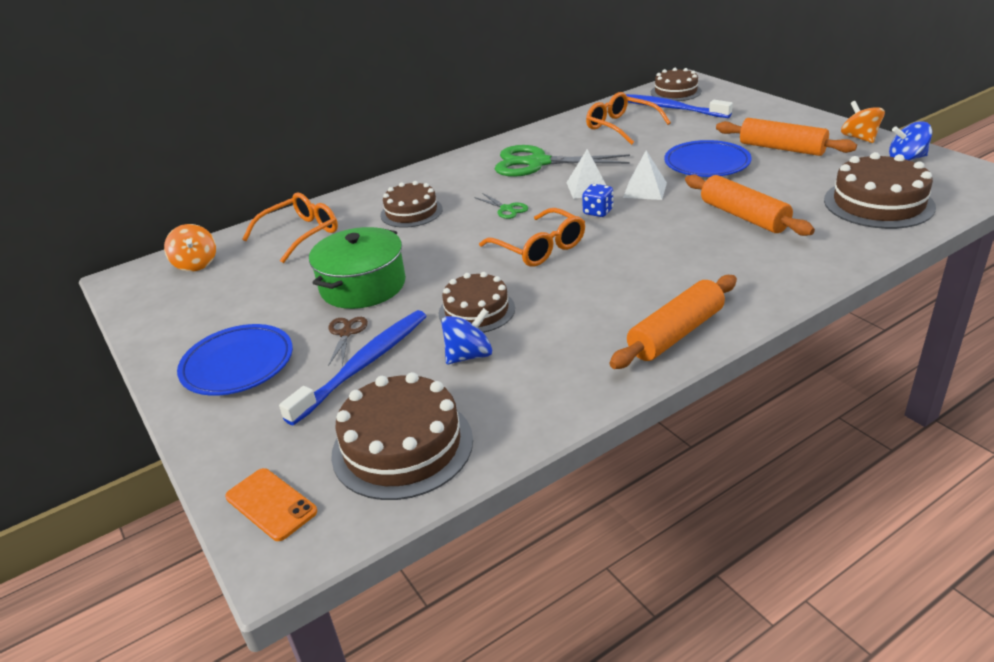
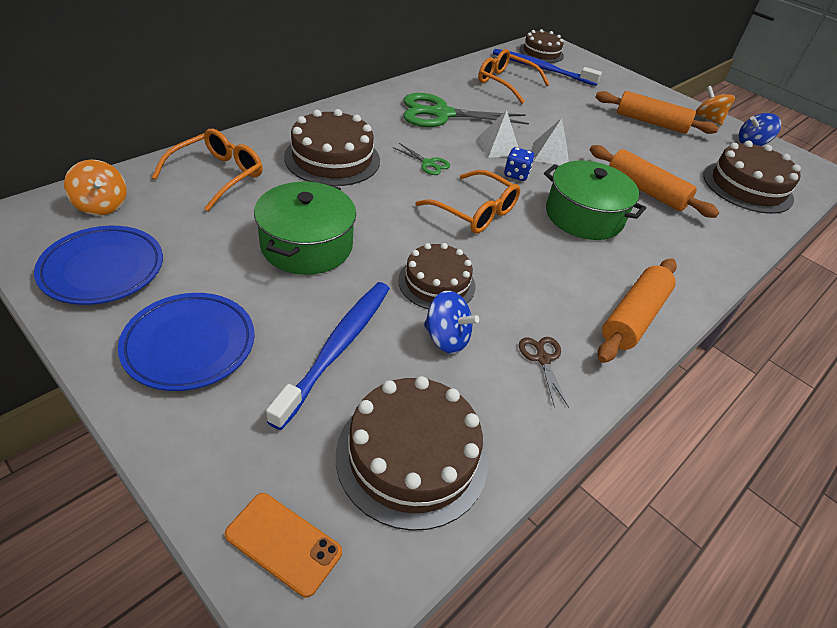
camera: 20 degrees left, 10 degrees up
(346, 333) = (305, 305): brown scissors -> brown scissors (542, 359)
(411, 212) = (332, 158): brown cake -> brown cake, size x1.50
(469, 355) = (446, 338): blue spinning top -> blue spinning top turned 75 degrees clockwise
(659, 245) = (584, 216): none -> green pot
(707, 164) = (594, 132): blue plate -> blue plate (103, 269)

